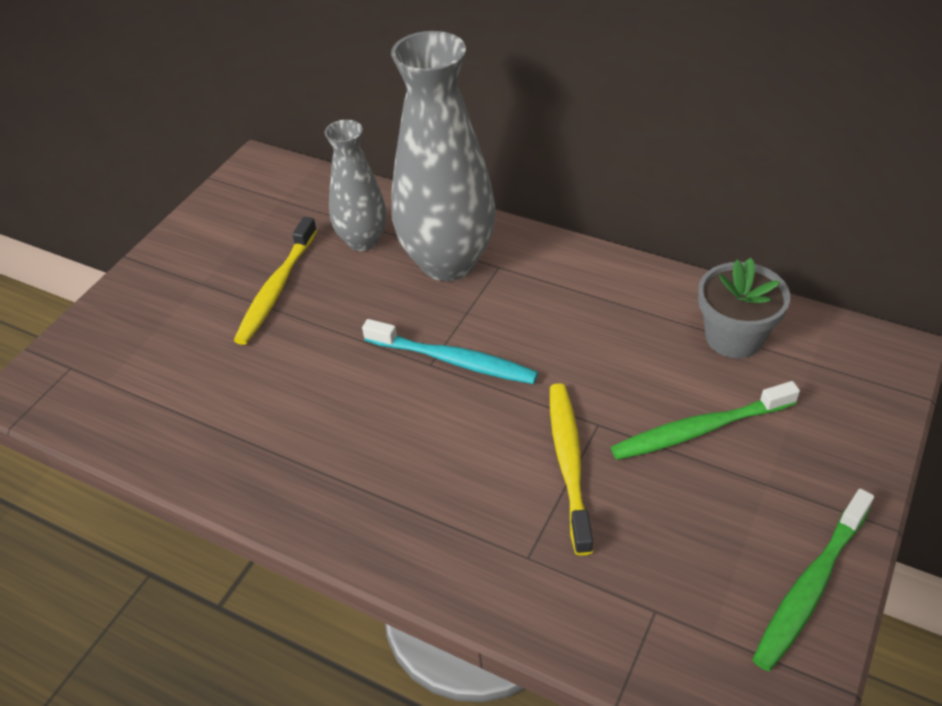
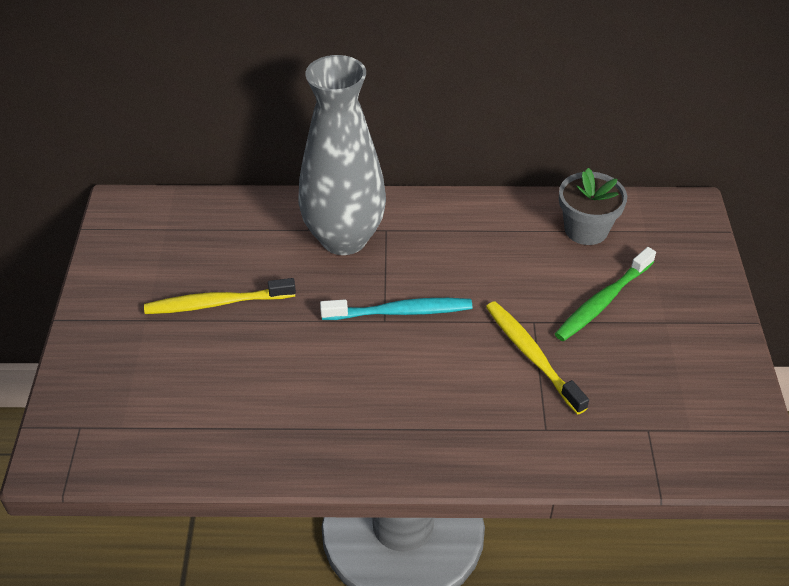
camera: 30 degrees left, 0 degrees up
(276, 288) = (217, 303): yellow toothbrush -> yellow toothbrush turned 90 degrees clockwise
(363, 241) = (262, 242): grey vase -> none
(810, 587) = (729, 377): green toothbrush -> none

